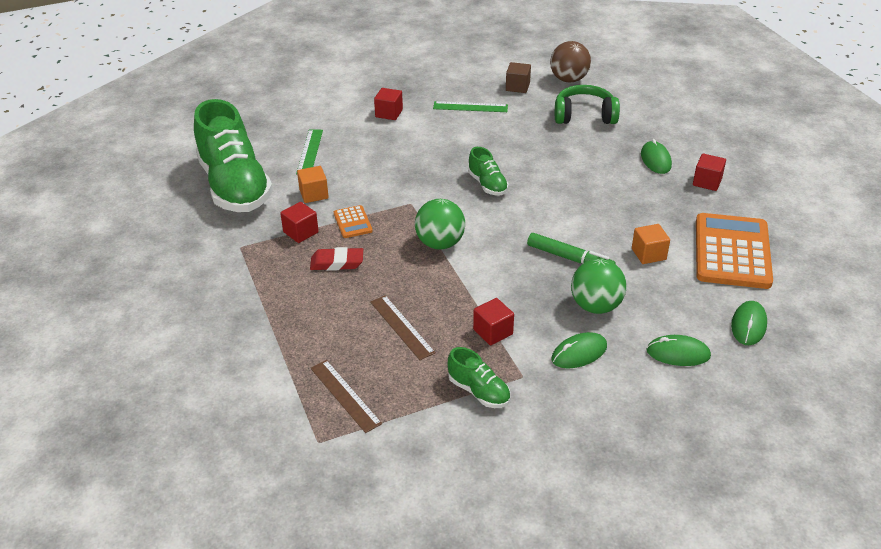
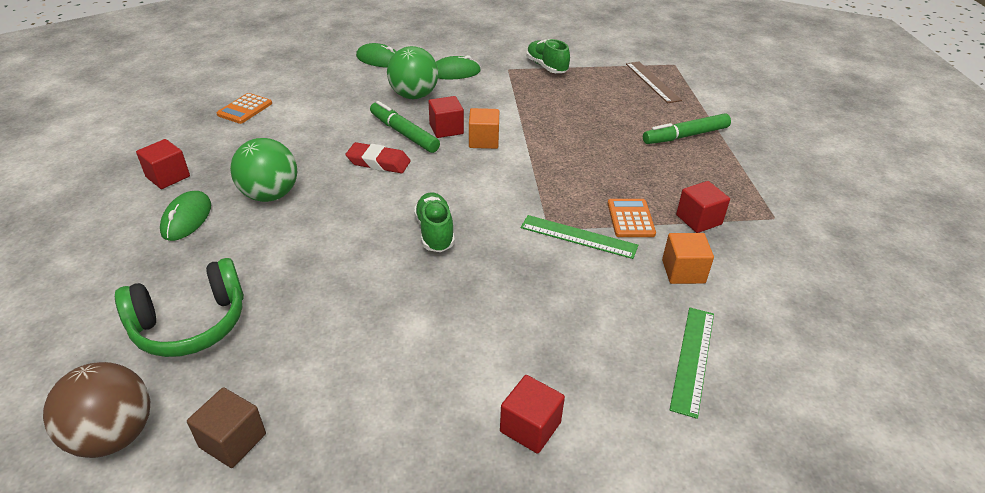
camera: 165 degrees left, 0 degrees up
(235, 186) = (810, 313): green shoe -> none
(308, 316) = (685, 136): none -> green marker
(337, 263) = (654, 176): red eraser -> red eraser (378, 162)
(402, 327) = (595, 113): brown ruler -> none
(440, 243) = (531, 173): green ball -> green ball (270, 195)
(470, 107) = (365, 402): green ruler -> green ruler (578, 237)
(493, 332) = (516, 96): red cube -> red cube (446, 129)
(584, 116) = (190, 324): green headphones -> green headphones turned 45 degrees counterclockwise
(648, 254) = (324, 122): orange cube -> orange cube (483, 141)
(732, 252) = (245, 109): orange calculator -> orange calculator, size x0.45
(748, 325) = (305, 64): green mouse -> none

